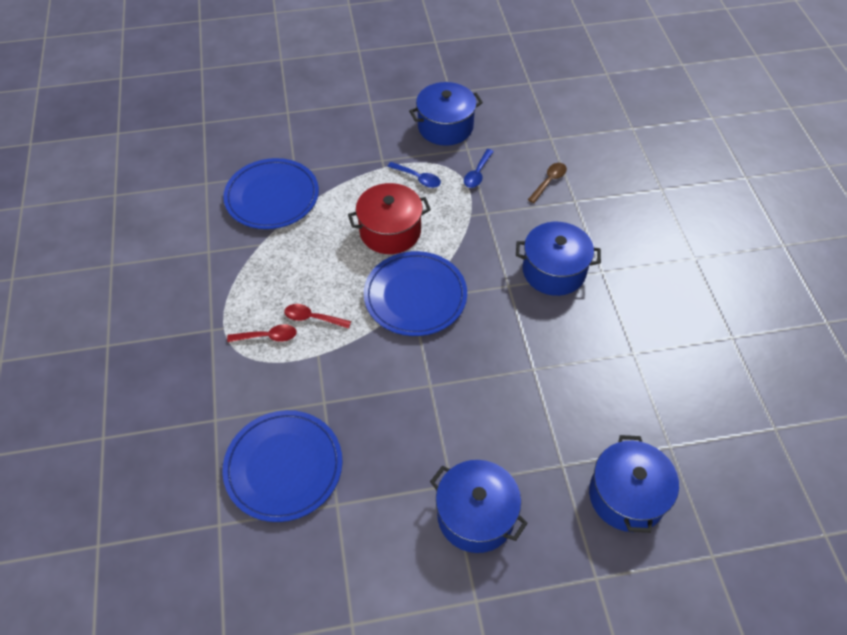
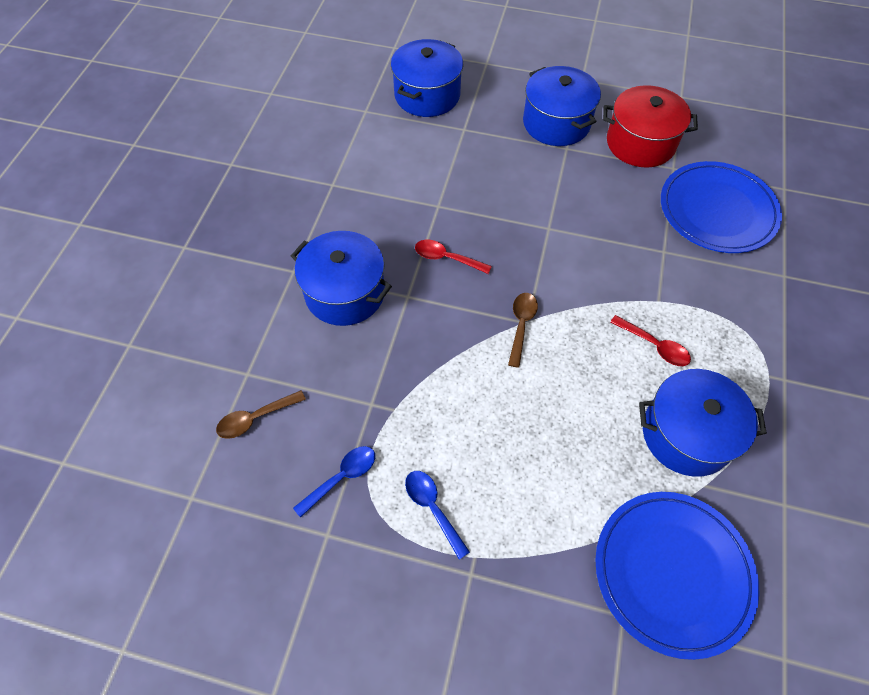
camera: 155 degrees left, 5 degrees up
(268, 337) = (714, 343): red spoon -> red spoon (446, 258)
(390, 231) = (514, 429): red pot -> red pot (640, 143)
(415, 296) = (521, 325): blue plate -> brown spoon
(445, 127) = (332, 604): blue pot -> blue pot (686, 434)

